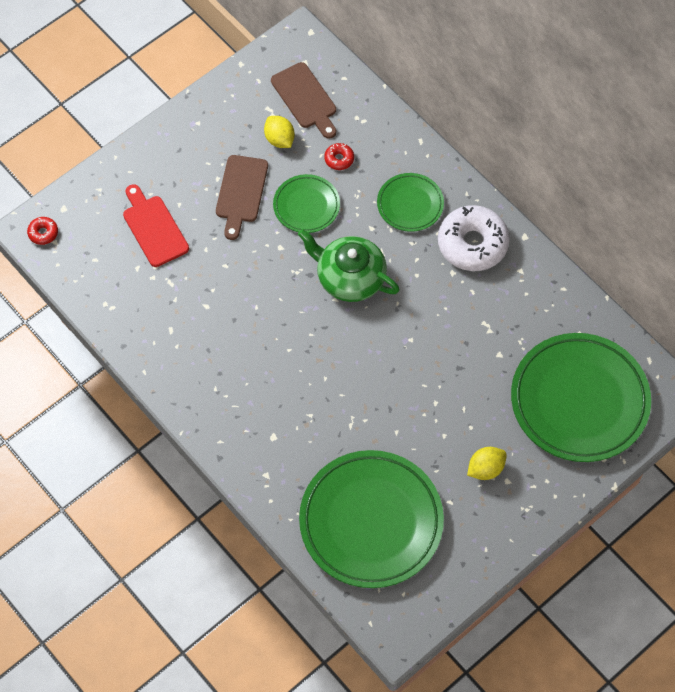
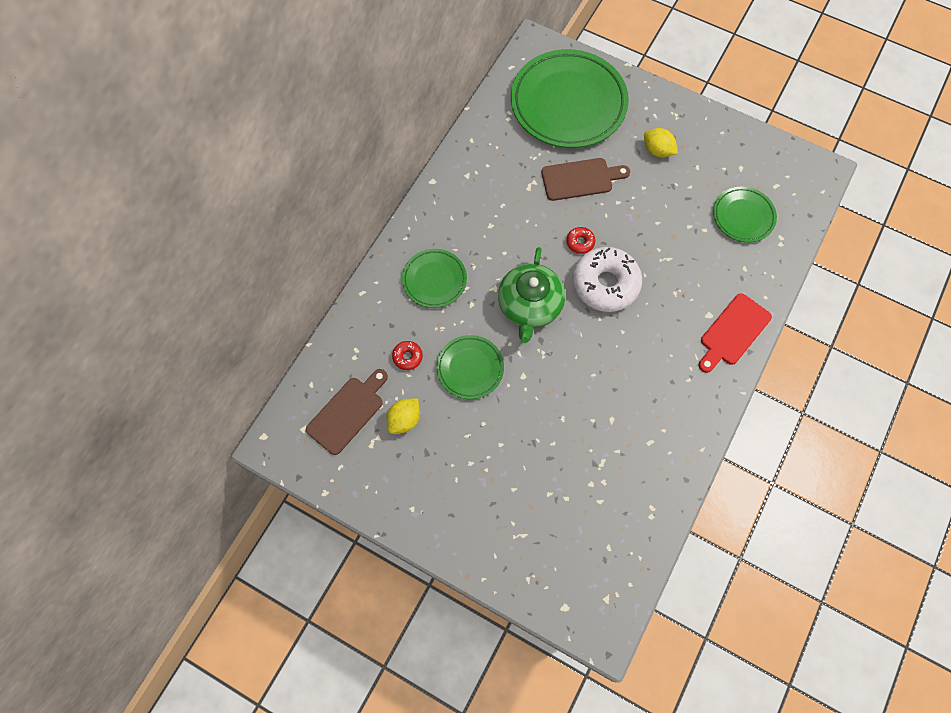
camera: 110 degrees left, 5 degrees up
(43, 233) = (601, 616): red donut -> red donut (580, 242)
(154, 228) = (550, 503): red cutting board -> red cutting board (733, 332)
(241, 192) = (478, 434): brown cutting board -> brown cutting board (580, 179)
(371, 521) = (743, 216): green plate -> green plate, size x0.51
(472, 244) = (455, 218): white donut -> white donut (605, 284)

